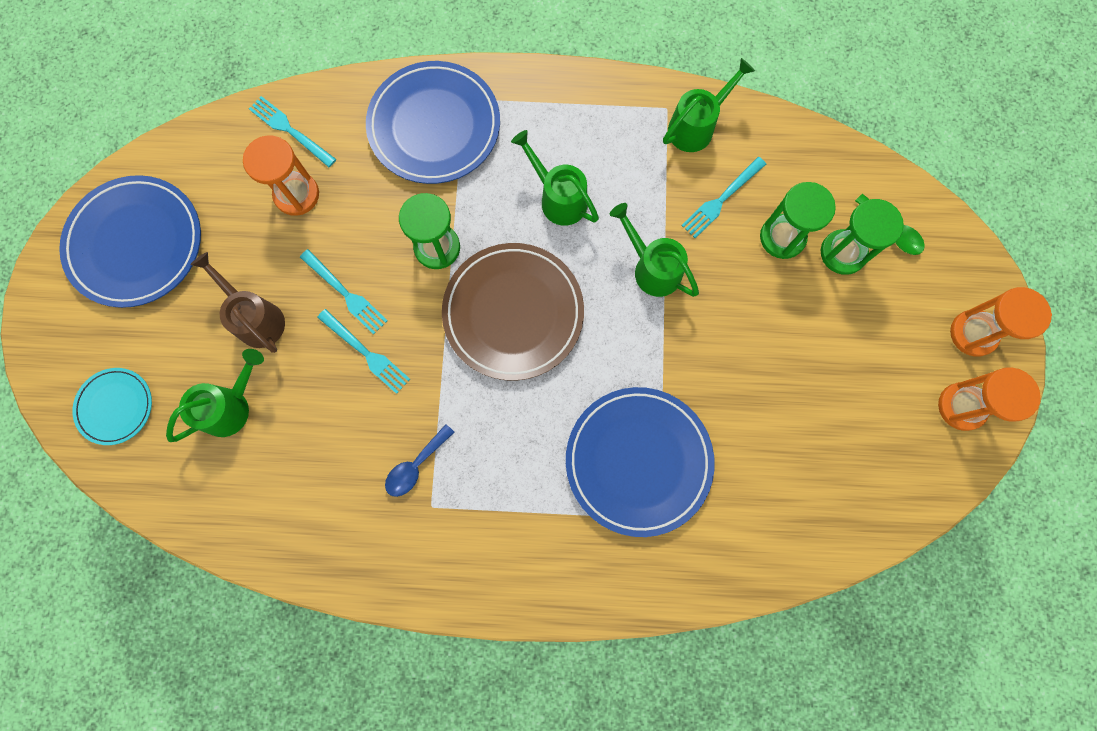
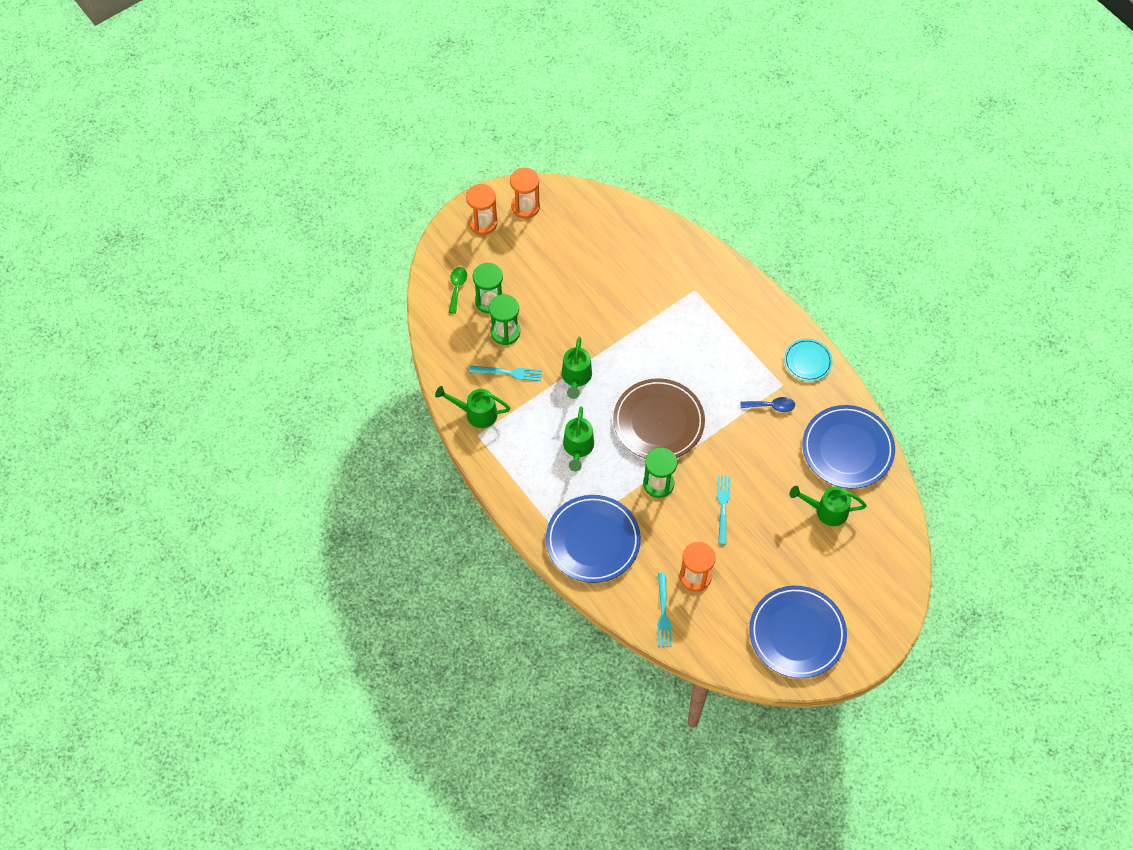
camera: 130 degrees left, 15 degrees down
(115, 406) = (880, 564): turquoise plate -> turquoise plate (807, 361)
(256, 318) = (775, 538): brown watering can -> none
(366, 353) = (742, 471): turquoise fork -> none
(638, 461) = (677, 316): blue plate -> blue plate (847, 449)

